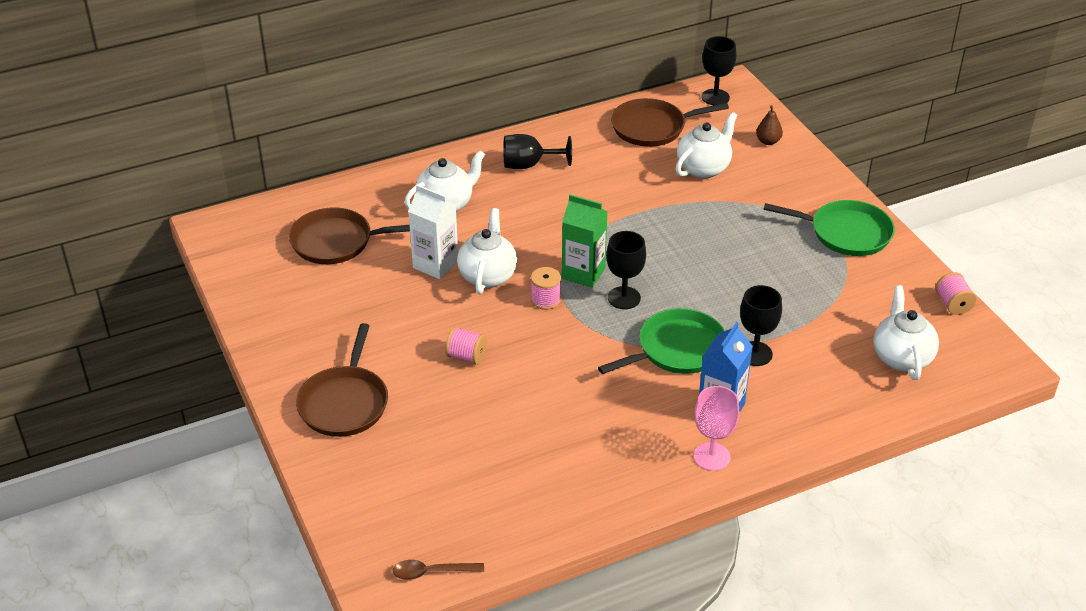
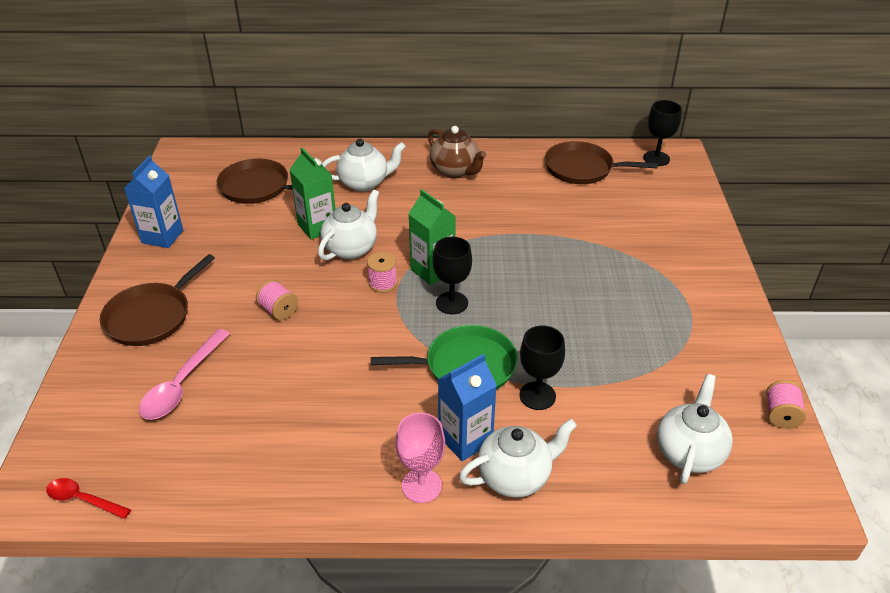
camera: 25 degrees right, 0 degrees up
(280, 323) = (162, 236): none -> blue carton
(431, 572) = (83, 499): brown spoon -> red spoon
(433, 451) = (182, 384): none -> pink spoon
(435, 264) = (317, 227): white carton -> green carton
(529, 165) = (455, 171): black goblet -> brown teapot
(704, 168) = (605, 213): white teapot -> white teapot (515, 477)
(768, 141) = (681, 206): brown pear -> none
(846, 233) = (706, 308): green pan -> none

